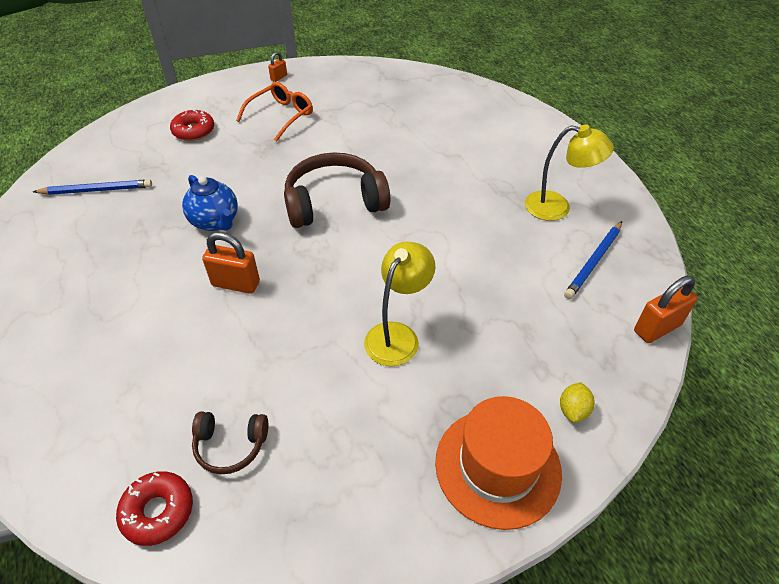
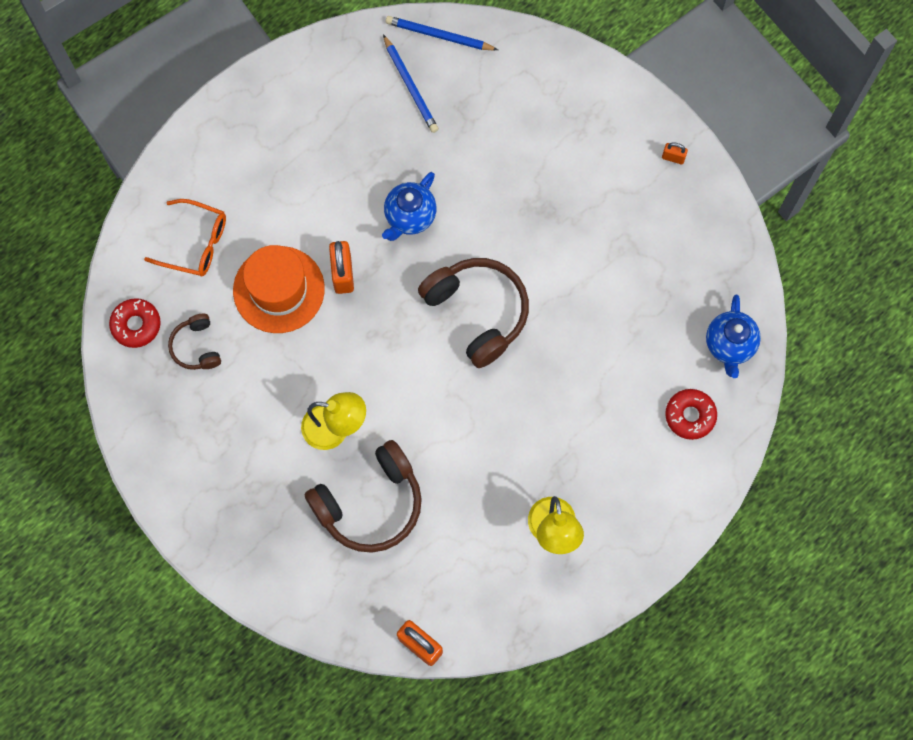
camera: 70 degrees right, 25 degrees up
(194, 131) = (534, 121): red donut -> red donut (690, 416)
(280, 116) = (597, 196): orange glasses -> orange glasses (195, 243)
(436, 87) = (729, 345): none -> blue teapot
(490, 328) = (370, 503): none -> brown headphones
(497, 466) = (242, 539): orange hat -> orange hat (278, 289)
(573, 410) = (309, 586): yellow lemon -> none
(594, 261) = (485, 579): blue pencil -> blue pencil (439, 35)

